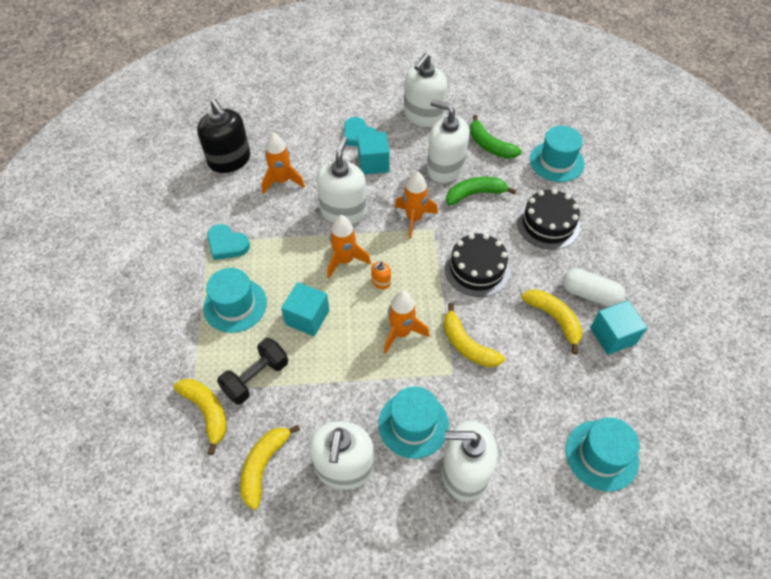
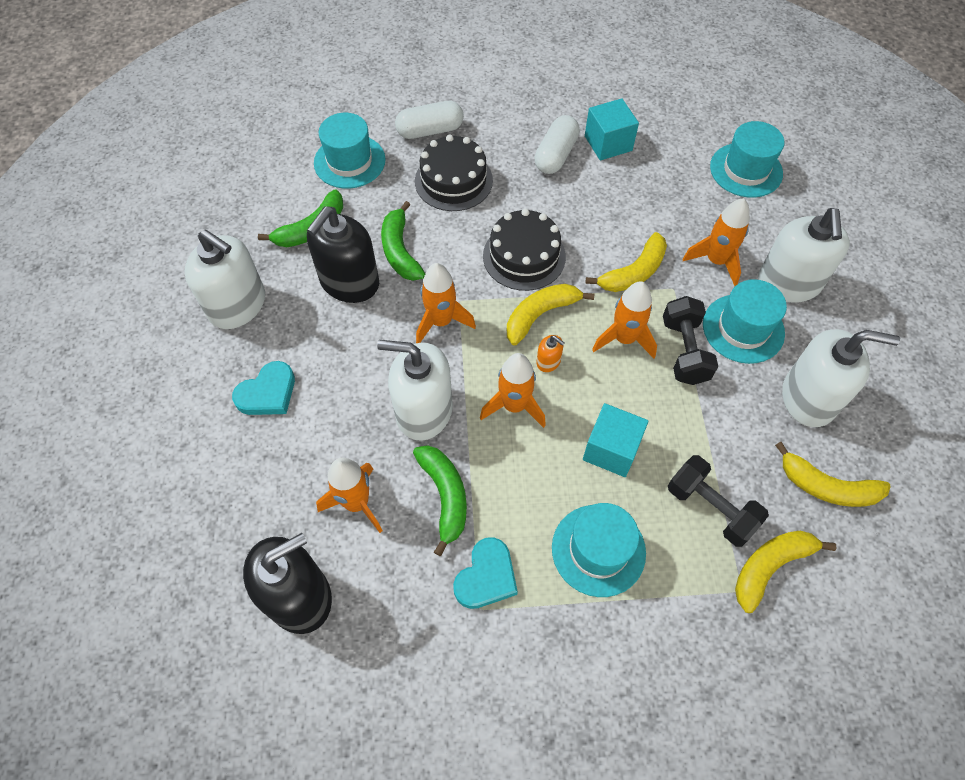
camera: 90 degrees left, 5 degrees up
(282, 223) = (445, 496): none -> green banana
(373, 163) = (330, 372): turquoise cube -> none
(390, 375) = (684, 351): none -> black dumbbell
(445, 168) = (349, 282): white soap dispenser -> black soap dispenser
(484, 411) = (715, 261): none -> orange rocket
(554, 319) = (591, 189): yellow banana -> yellow banana (540, 315)
(599, 208) = (430, 131): none -> white capsule

